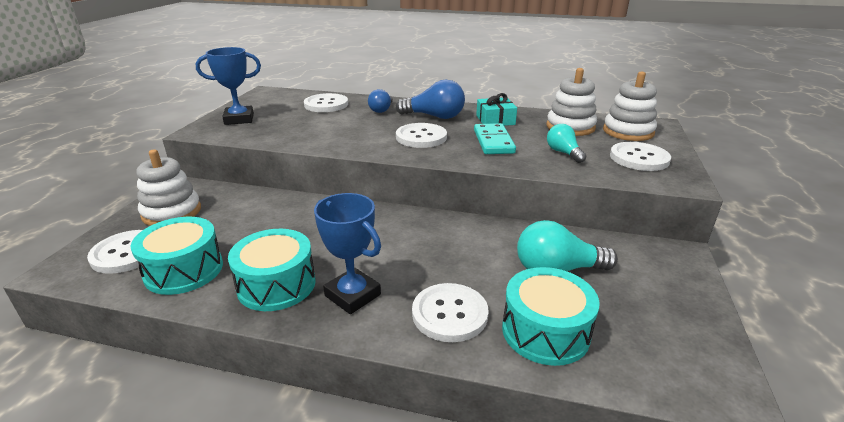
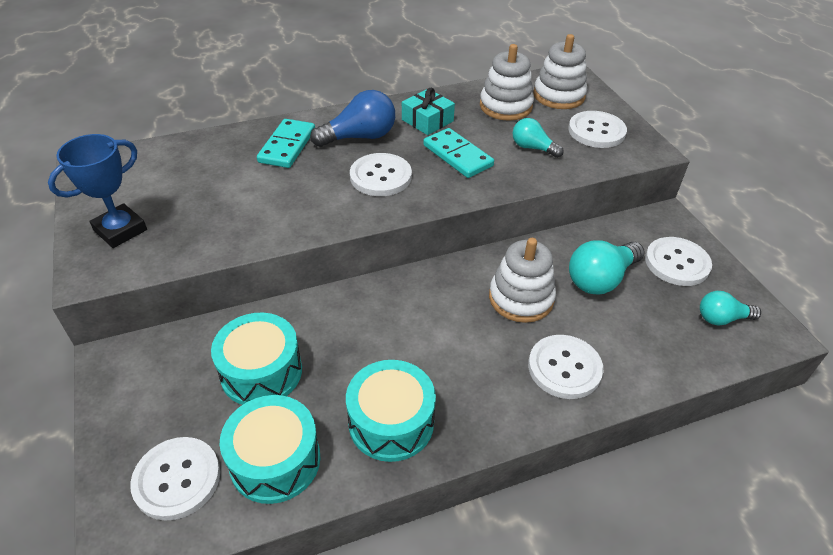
camera: 35 degrees left, 15 degrees up
(172, 212) = (156, 399): white stacking toy -> white stacking toy (521, 298)
(326, 104) = (206, 160): white button -> white button (677, 263)
(352, 295) = (471, 394): blue trophy -> none
(381, 110) = (287, 146): blue light bulb -> turquoise domino
(545, 331) = (642, 345): turquoise drum -> turquoise drum (261, 372)
(663, 350) = (721, 318): none -> turquoise light bulb

